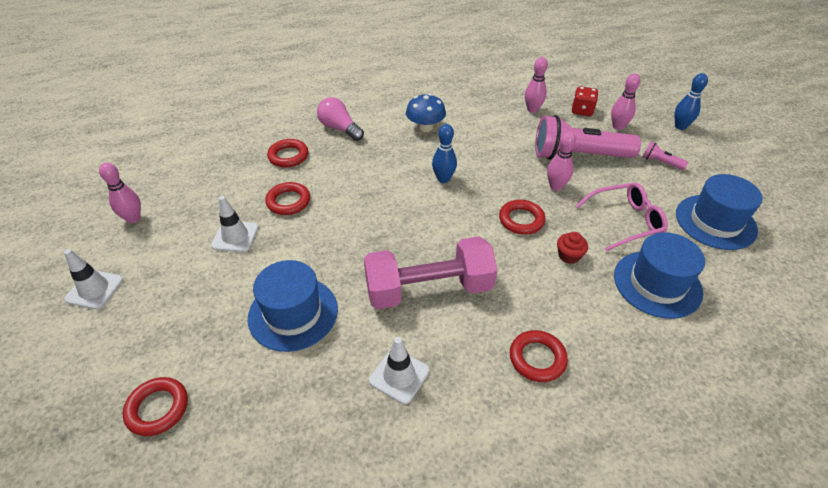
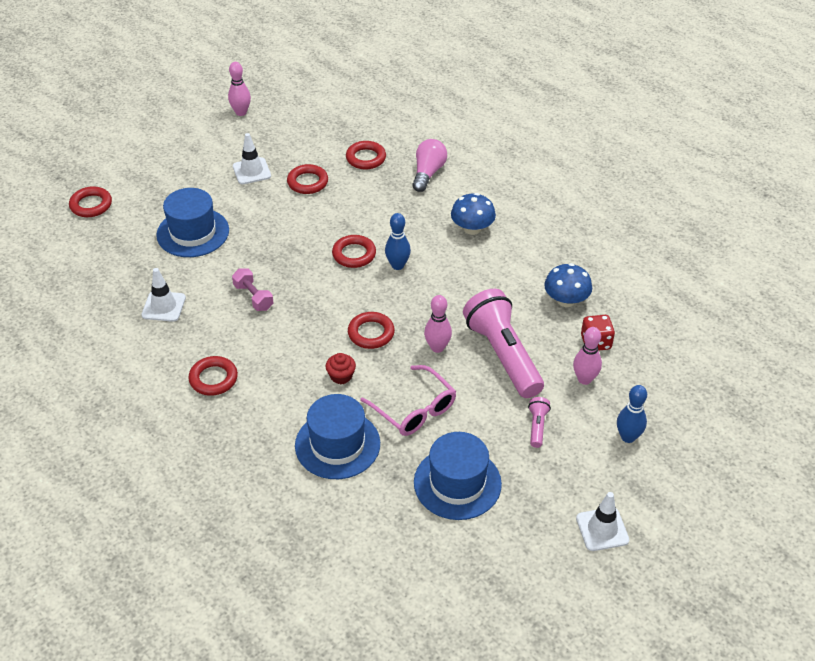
camera: 65 degrees right, 0 degrees up
(94, 289) = (166, 130): white traffic cone -> white traffic cone (602, 529)
(412, 200) = (354, 254): none -> red ring
(429, 289) = (253, 297): pink dumbbell -> pink dumbbell, size x0.46
(532, 109) = (566, 300): pink bowling pin -> blue mushroom

